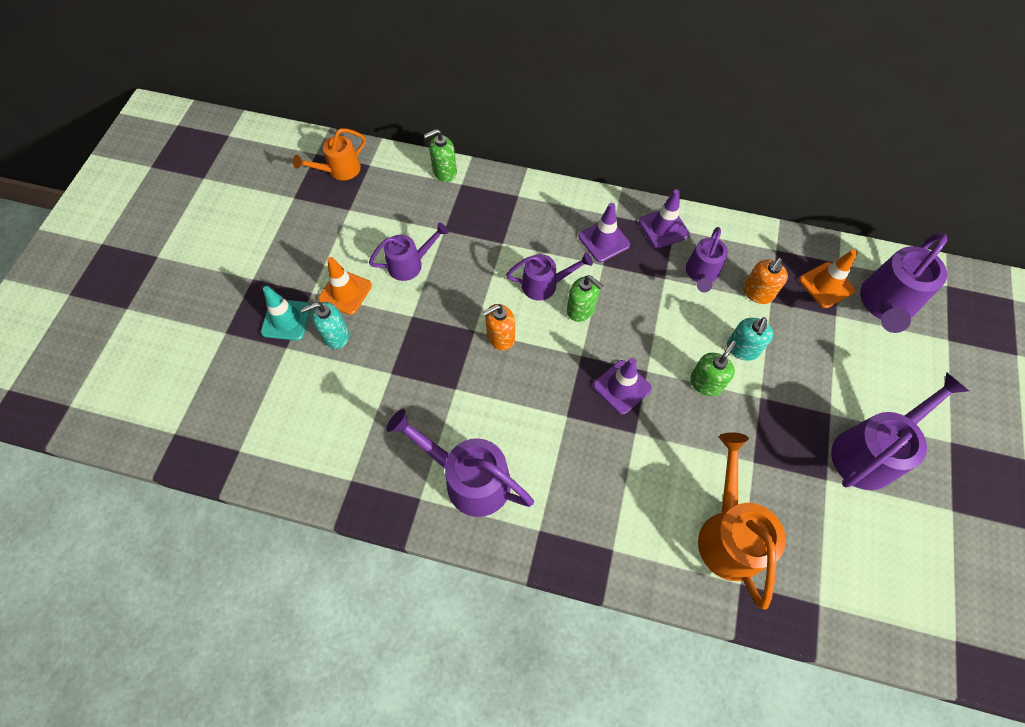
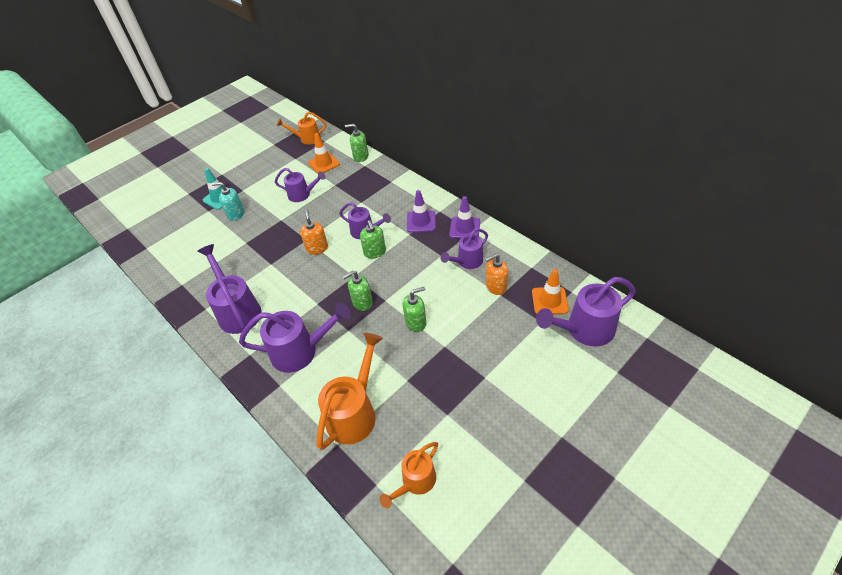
camera: 35 degrees right, 15 degrees down
(345, 292) = (258, 196): orange traffic cone -> orange traffic cone (324, 163)
(500, 337) = (317, 248): orange soap dispenser -> orange soap dispenser turned 75 degrees clockwise
(622, 387) = (362, 302): purple traffic cone -> green soap dispenser
(742, 349) = (456, 314): turquoise soap dispenser -> none
(855, 577) = (415, 482): none -> orange watering can
(870, 452) = (493, 413): purple watering can -> purple watering can (301, 351)

